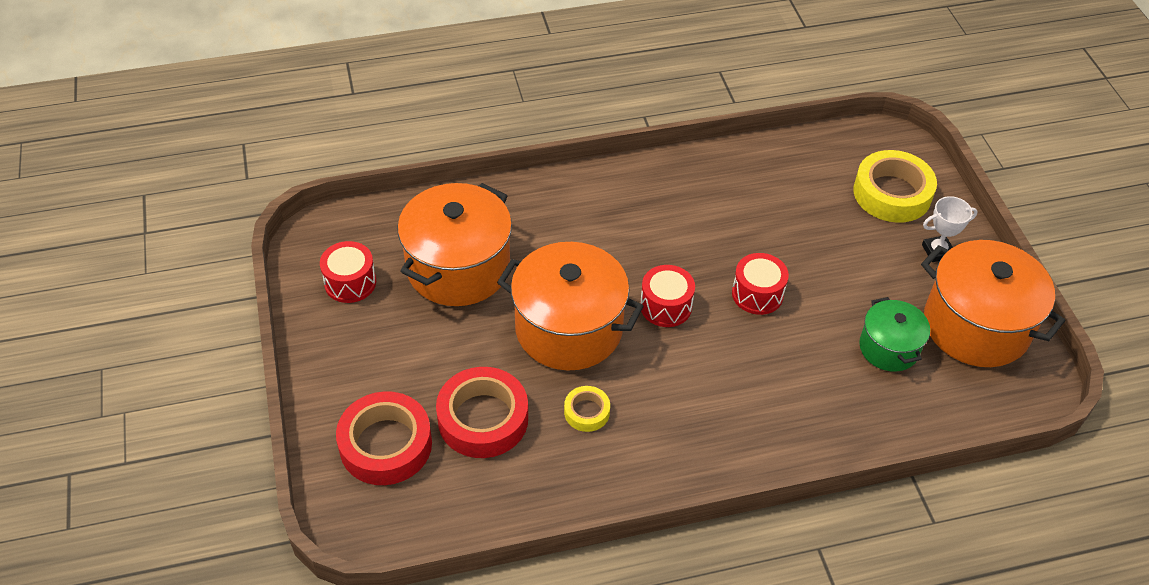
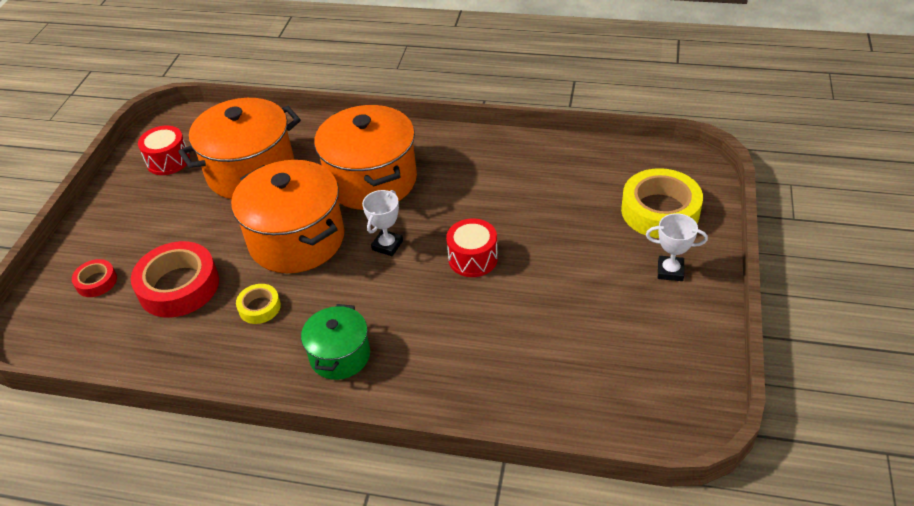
camera: 30 degrees right, 5 degrees down
(386, 445) = (96, 282): red tape -> red tape, size x0.51
(666, 306) = (387, 245): red drum -> white trophy
(889, 348) = (561, 340): green pot -> green pot (340, 356)
(976, 326) = (662, 348): orange pot -> orange pot (371, 180)

